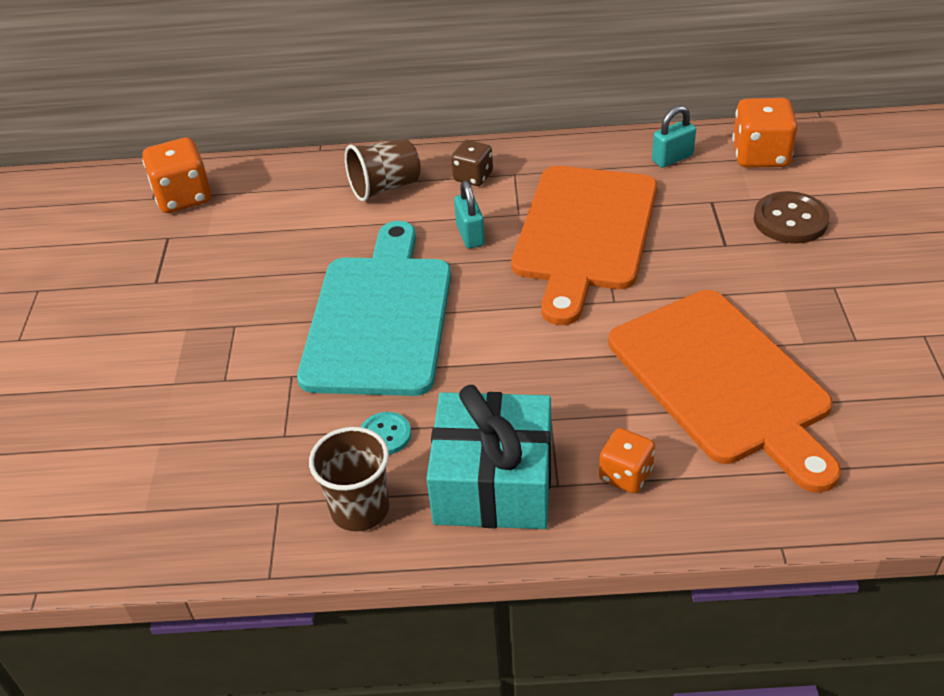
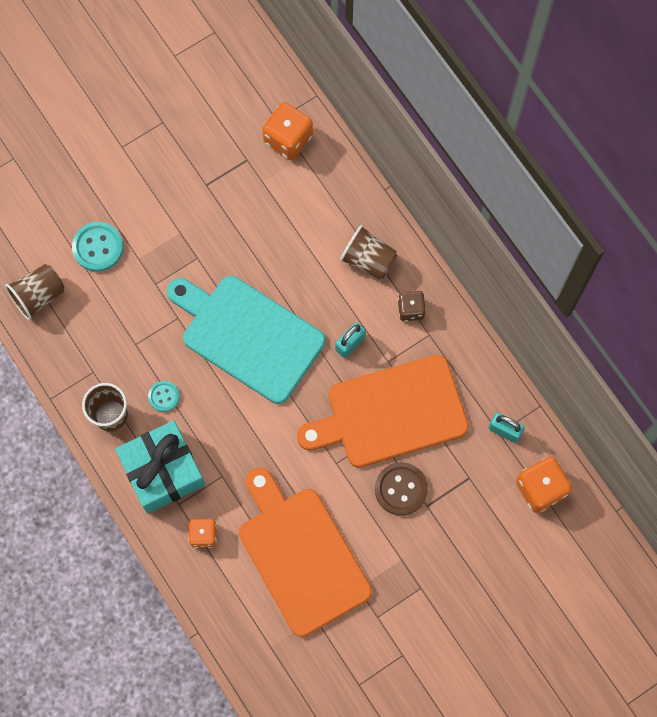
camera: 55 degrees right, 30 degrees up
(105, 519) = (39, 296): none -> brown cup
(113, 419) = (98, 247): none -> turquoise button
(379, 318) = (248, 336): turquoise cutting board -> turquoise cutting board turned 120 degrees counterclockwise
(723, 381) = (301, 555): orange cutting board -> orange cutting board turned 120 degrees clockwise
(790, 220) = (475, 536): brown button -> brown button (401, 489)

